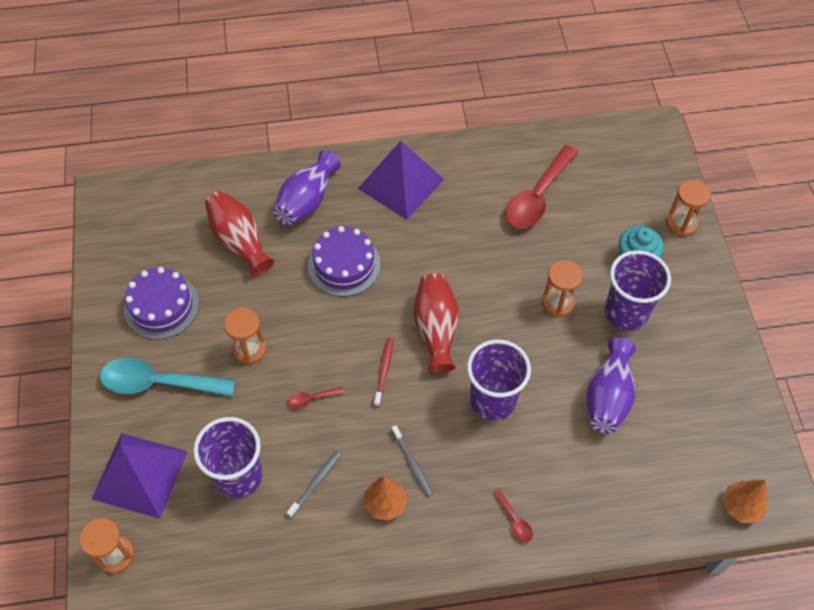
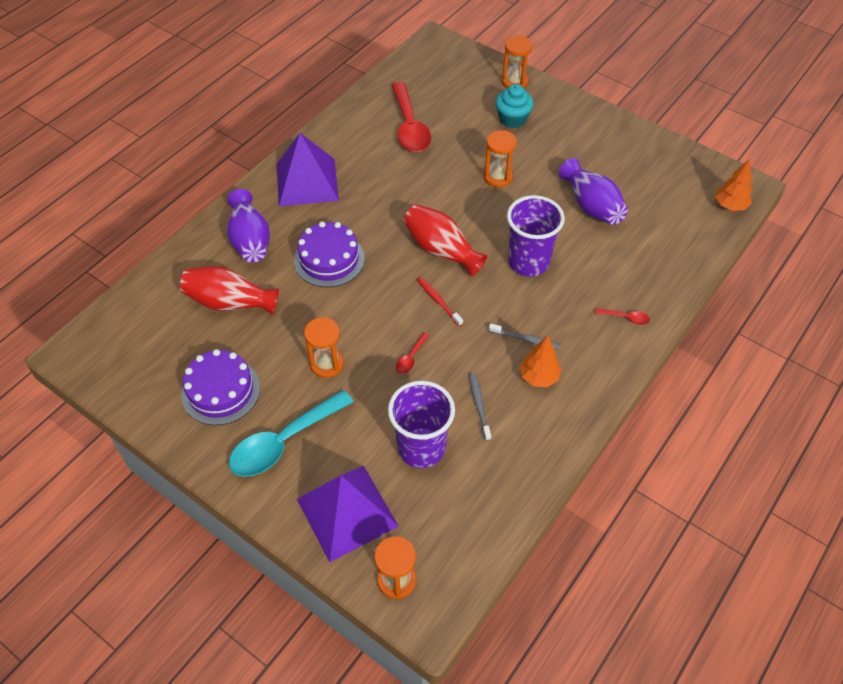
camera: 45 degrees left, 5 degrees down
(626, 312) = (544, 153): purple cup -> none

